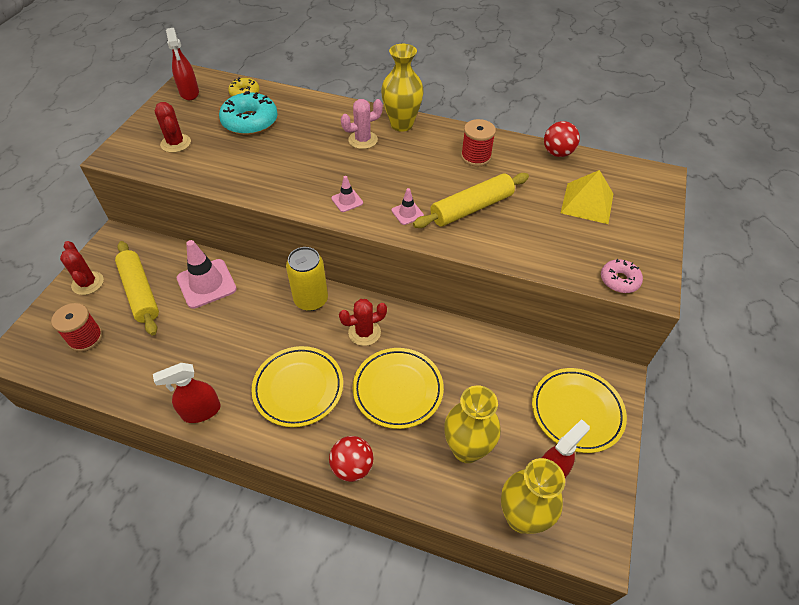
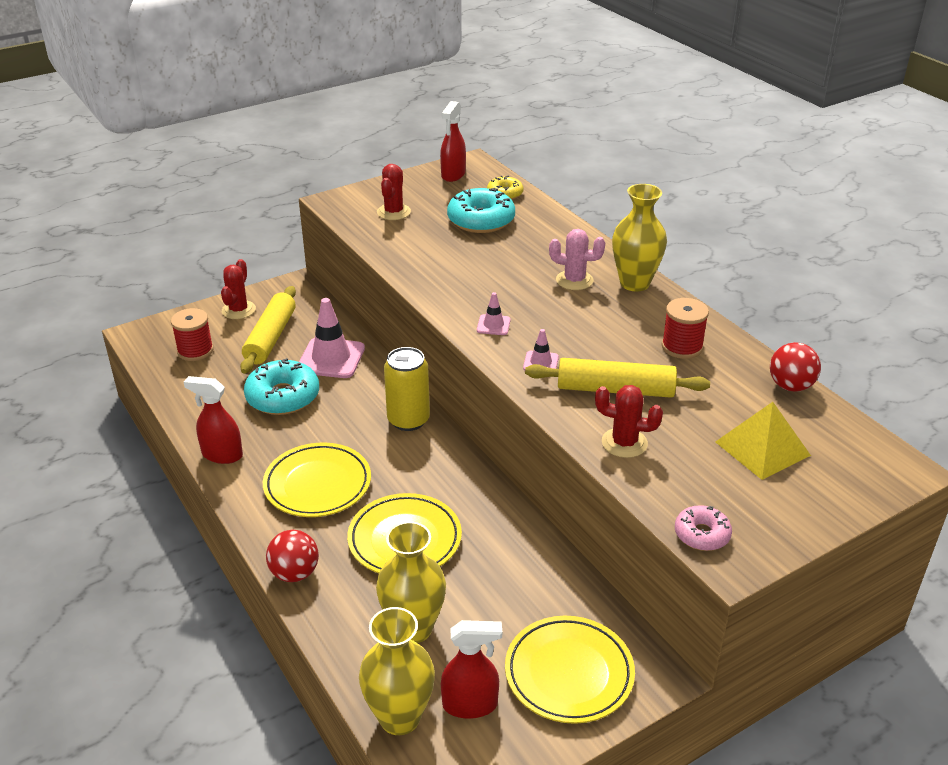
camera: 40 degrees right, 15 degrees down
(200, 335) = (283, 397): none -> turquoise donut
(364, 332) = (428, 474): red cactus -> red cactus (624, 443)

